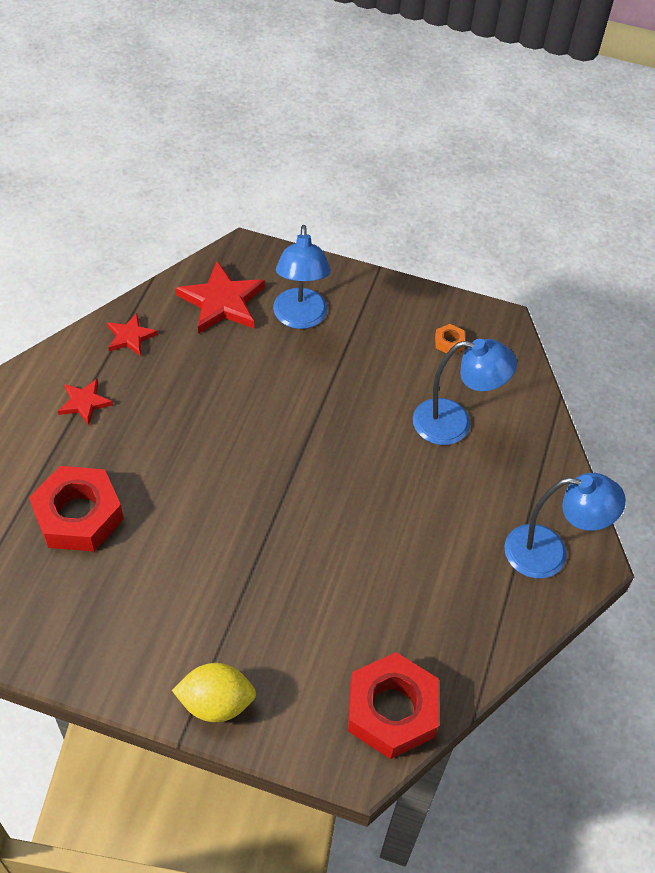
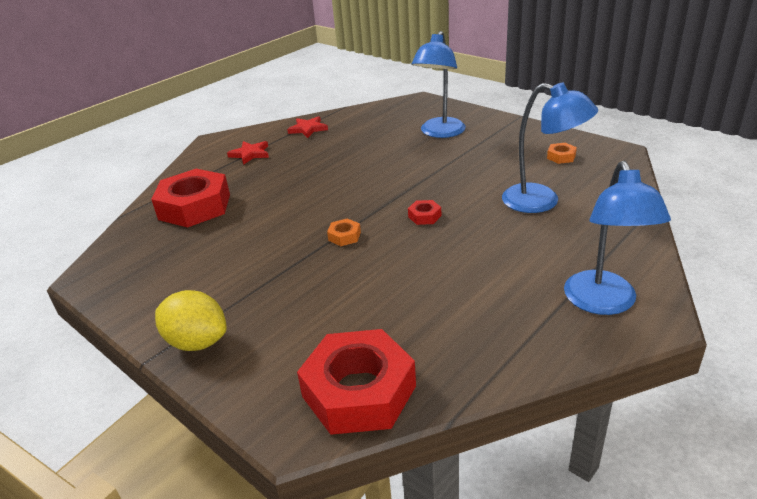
camera: 30 degrees right, 20 degrees down
(222, 302) = (385, 120): red star -> none
(280, 523) = (344, 236): none -> orange nut
(348, 473) = (424, 216): none -> red nut
(549, 553) = (603, 303): blue lamp -> blue lamp turned 60 degrees clockwise

